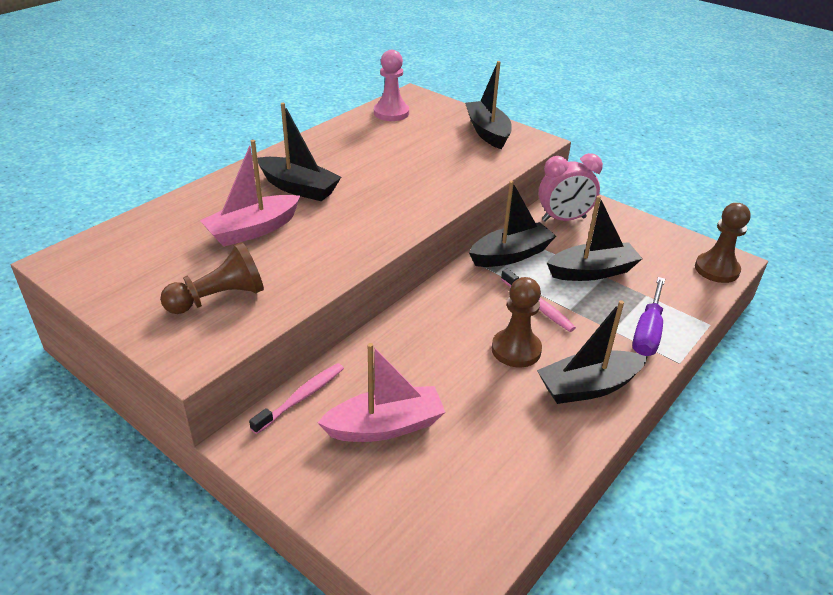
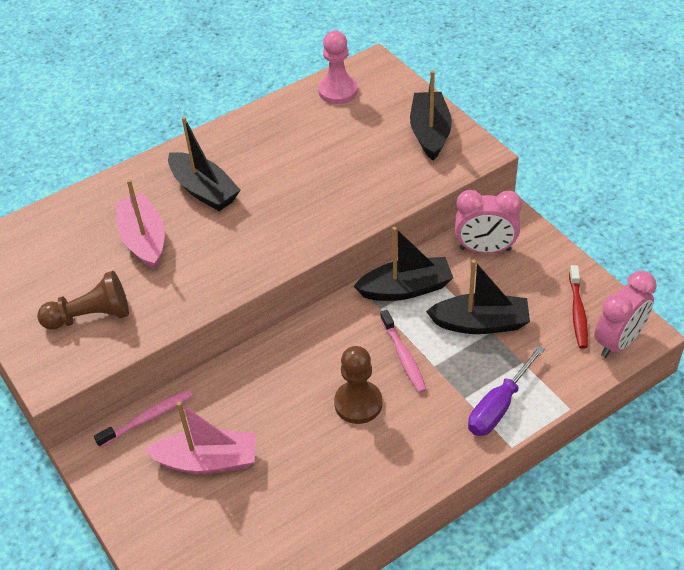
camera: 20 degrees right, 10 degrees up
(252, 230) = (144, 240): pink boat -> pink boat turned 90 degrees clockwise
(588, 387) = (407, 456): black boat -> none
(669, 253) = (577, 312): none -> red toothbrush
(716, 269) = (618, 342): brown pawn -> pink clock

